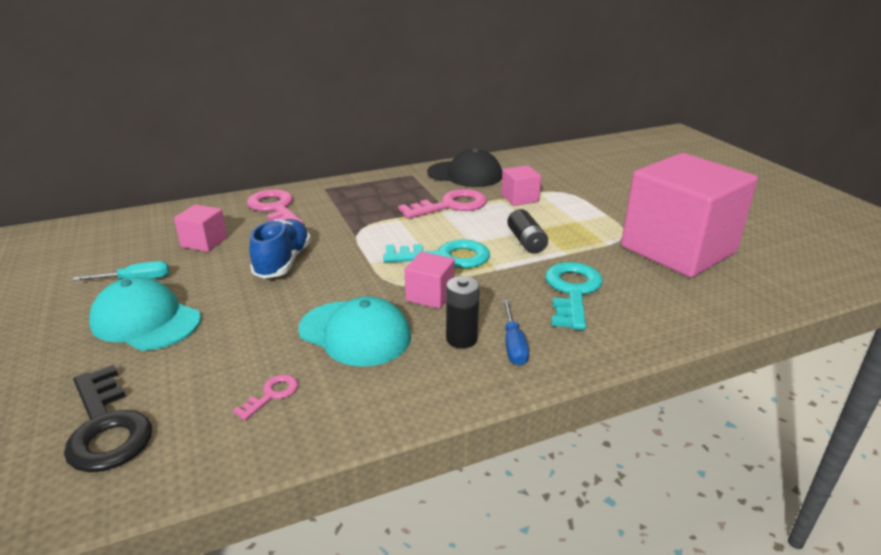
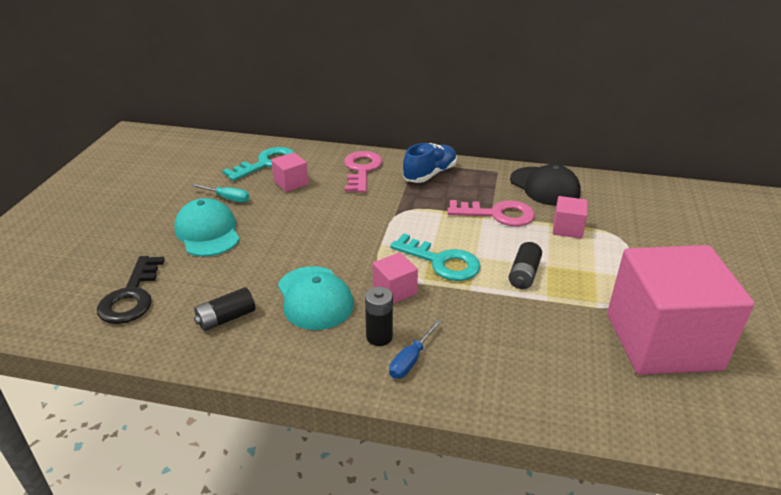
camera: 35 degrees right, 5 degrees up
(272, 394) = (226, 318): pink key -> black battery
(283, 262) = (324, 220): blue shoe -> blue shoe (430, 174)
(572, 291) = (510, 337): turquoise key -> turquoise key (266, 163)

